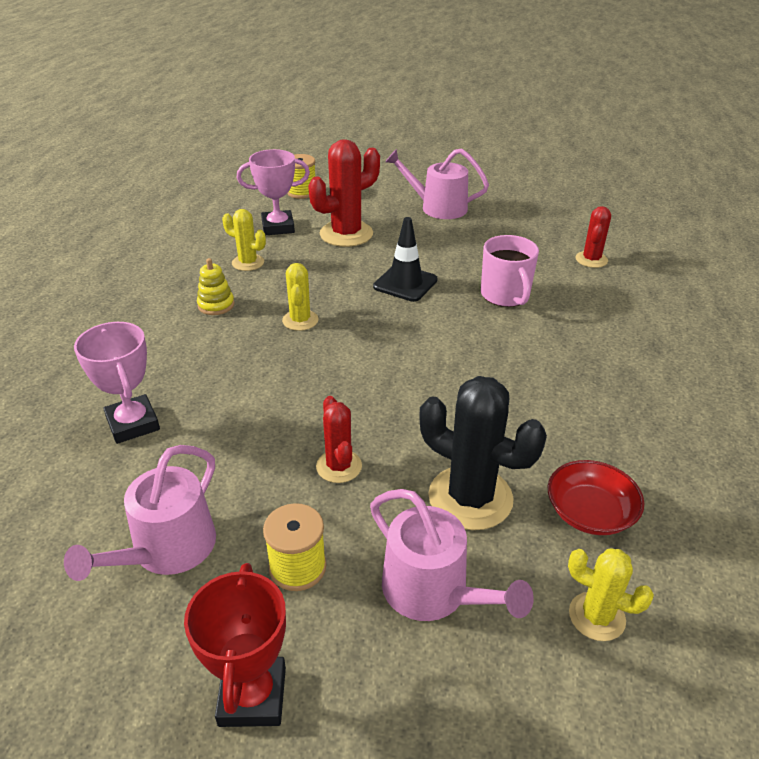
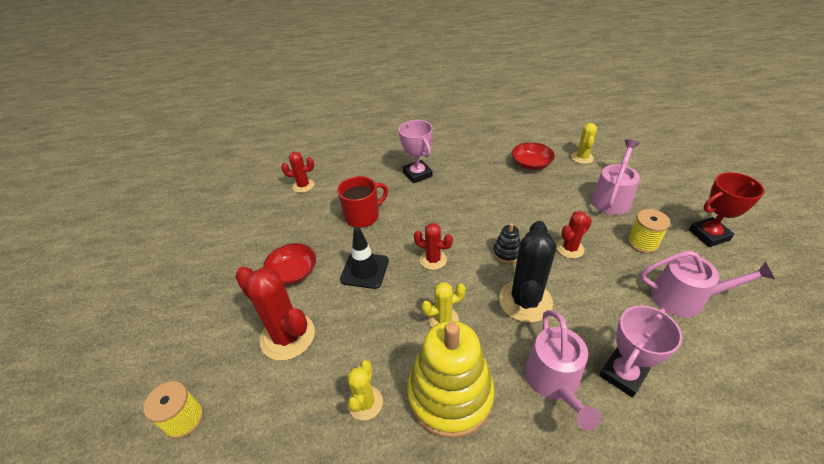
camera: 105 degrees left, 5 degrees up
(216, 305) = (450, 395): yellow stacking toy -> yellow stacking toy, size x2.34
(278, 227) = (281, 407): pink trophy -> pink trophy (417, 174)
(368, 398) = (507, 253): none -> black stacking toy
(393, 333) = (433, 260): none -> red cactus
(429, 242) = (293, 272): none -> red bowl
(438, 208) = (224, 281): pink watering can -> pink watering can (554, 381)
(470, 498) = (551, 198): black cactus -> black cactus (525, 301)
(505, 295) = (363, 216): pink mug -> red mug

